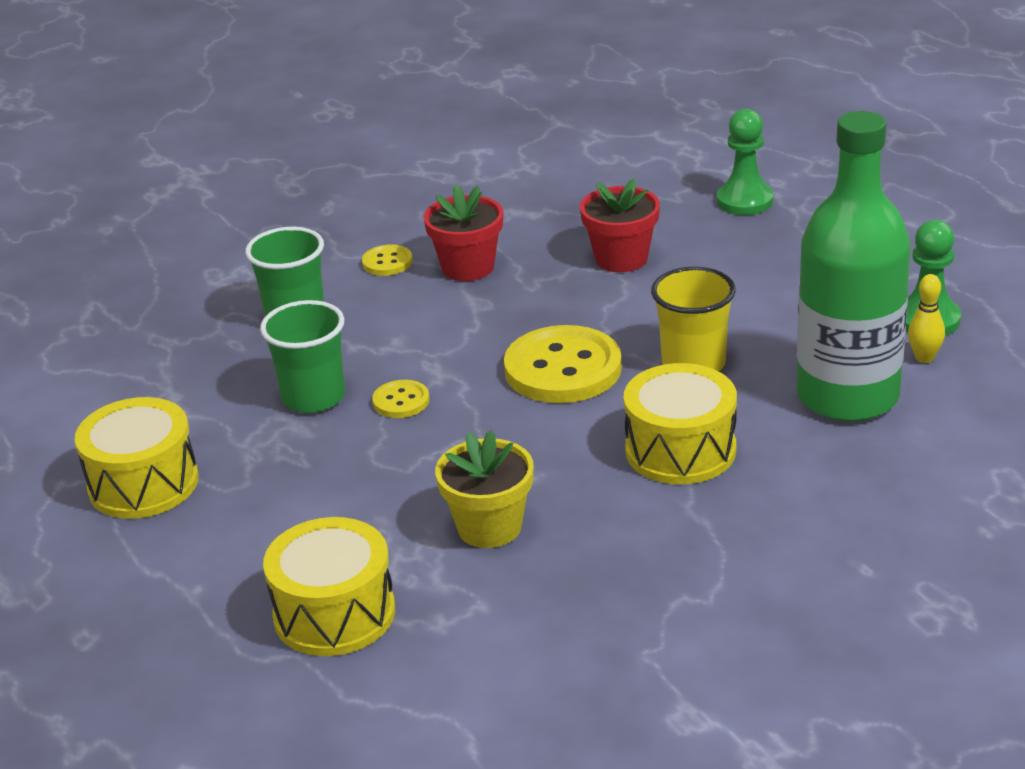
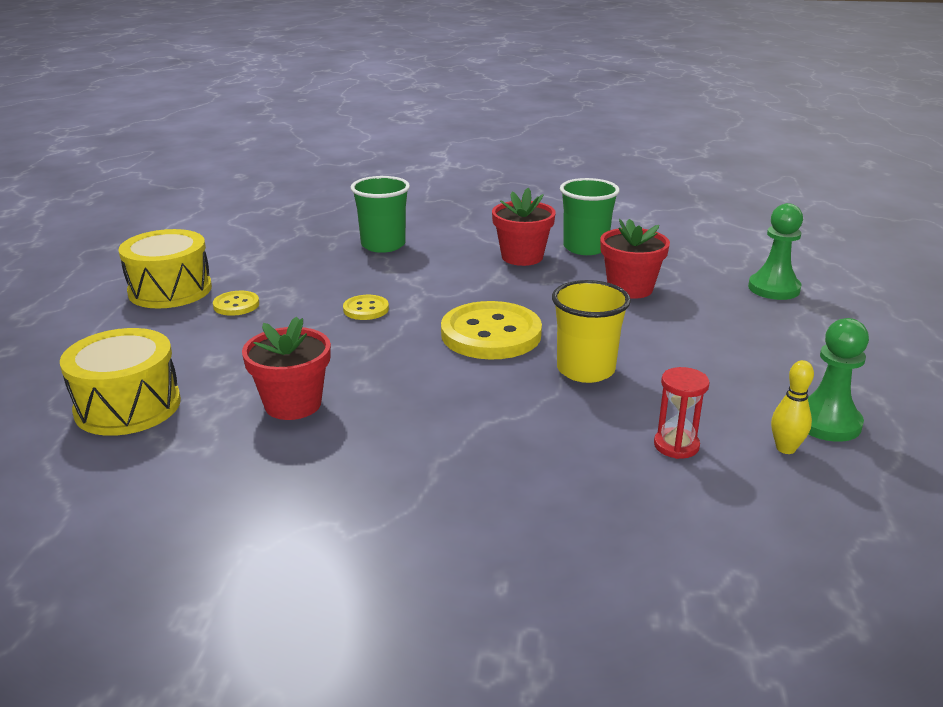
camera: 35 degrees right, 5 degrees down
(313, 397) = (324, 286): green cup -> green cup (585, 248)
(387, 262) = (479, 237): yellow button -> yellow button (236, 305)
(489, 527) = (293, 404): yellow flower pot -> red flower pot
(680, 450) = (490, 420): yellow drum -> none
(847, 396) = (676, 445): green bottle -> red hourglass

